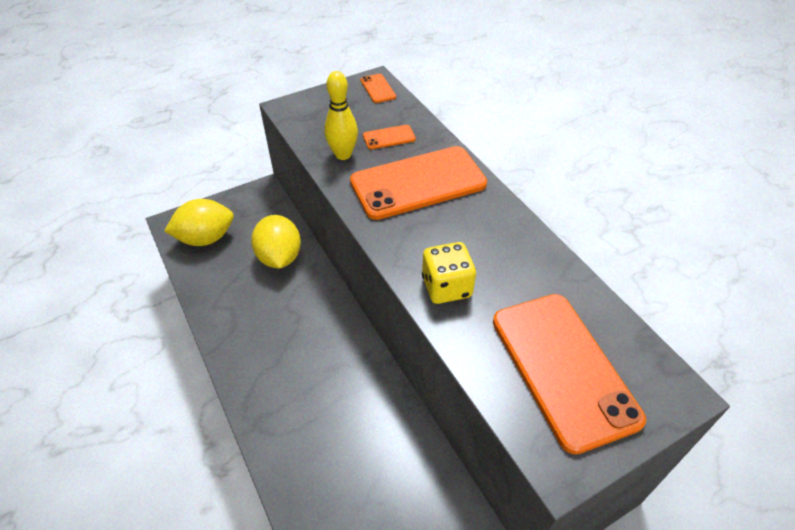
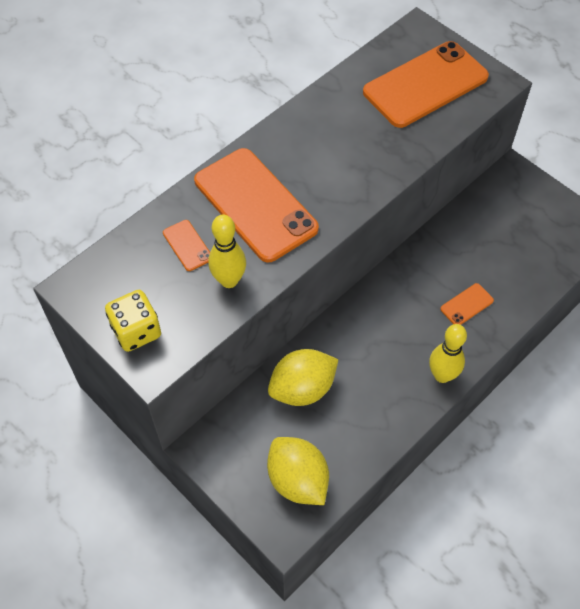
camera: 105 degrees left, 10 degrees up
(239, 364) = (442, 375): none -> yellow bowling pin
(378, 88) = (91, 279): orange phone -> orange phone (466, 305)
(446, 287) = (379, 160): yellow dice -> yellow dice (136, 331)

